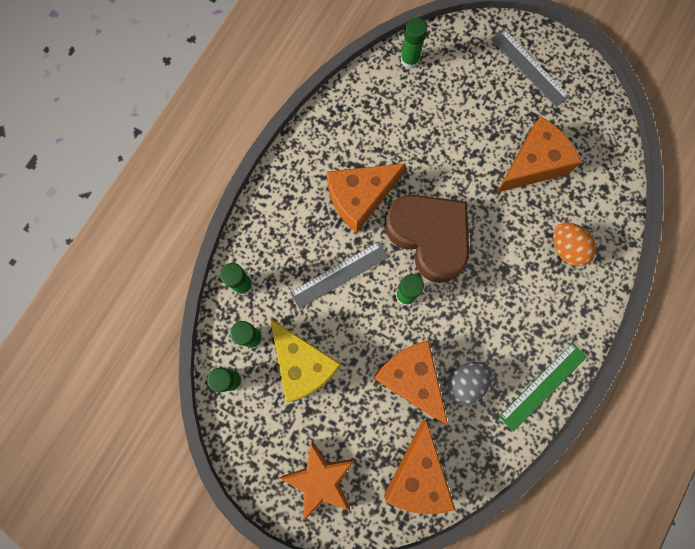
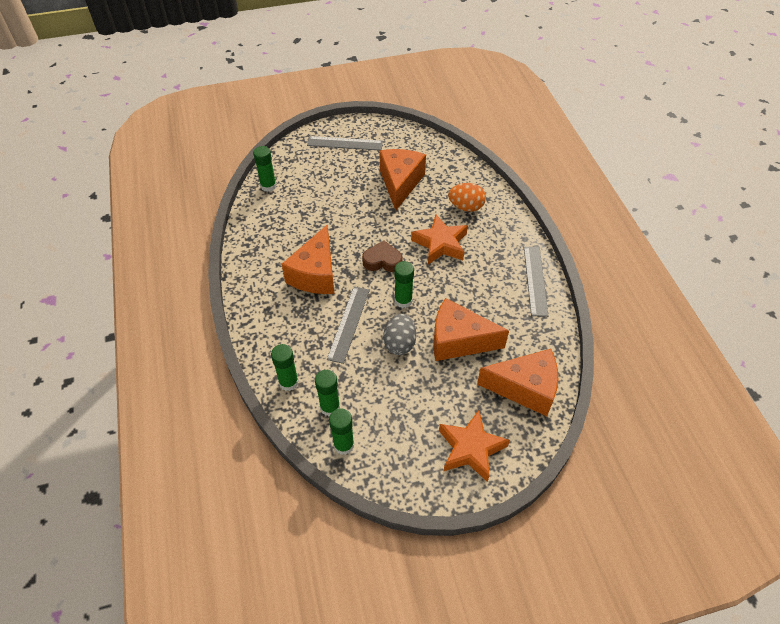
camera: 45 degrees left, 25 degrees down
(303, 365) = (382, 393): yellow cheese -> none
(418, 475) = (525, 388): orange cheese -> orange cheese turned 45 degrees counterclockwise
(429, 237) = (382, 261): brown heart -> brown heart, size x0.50
(465, 383) = (492, 315): grey egg -> grey egg (399, 343)
(499, 267) = (440, 244): none -> orange star
(543, 386) = (535, 280): green ruler -> grey ruler

